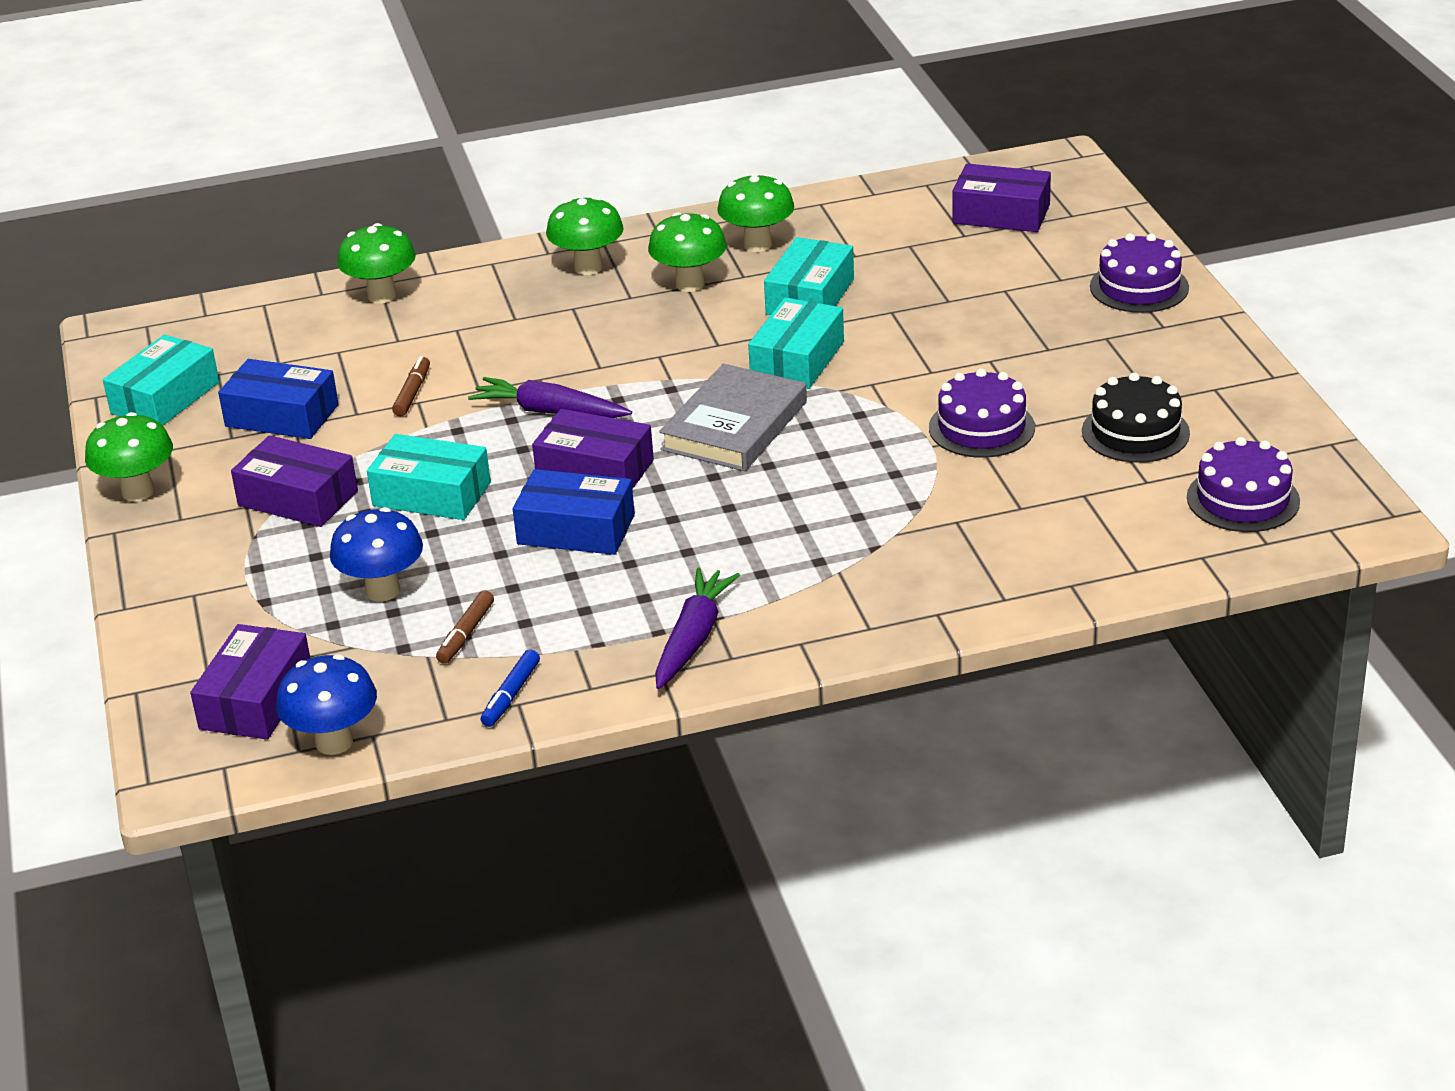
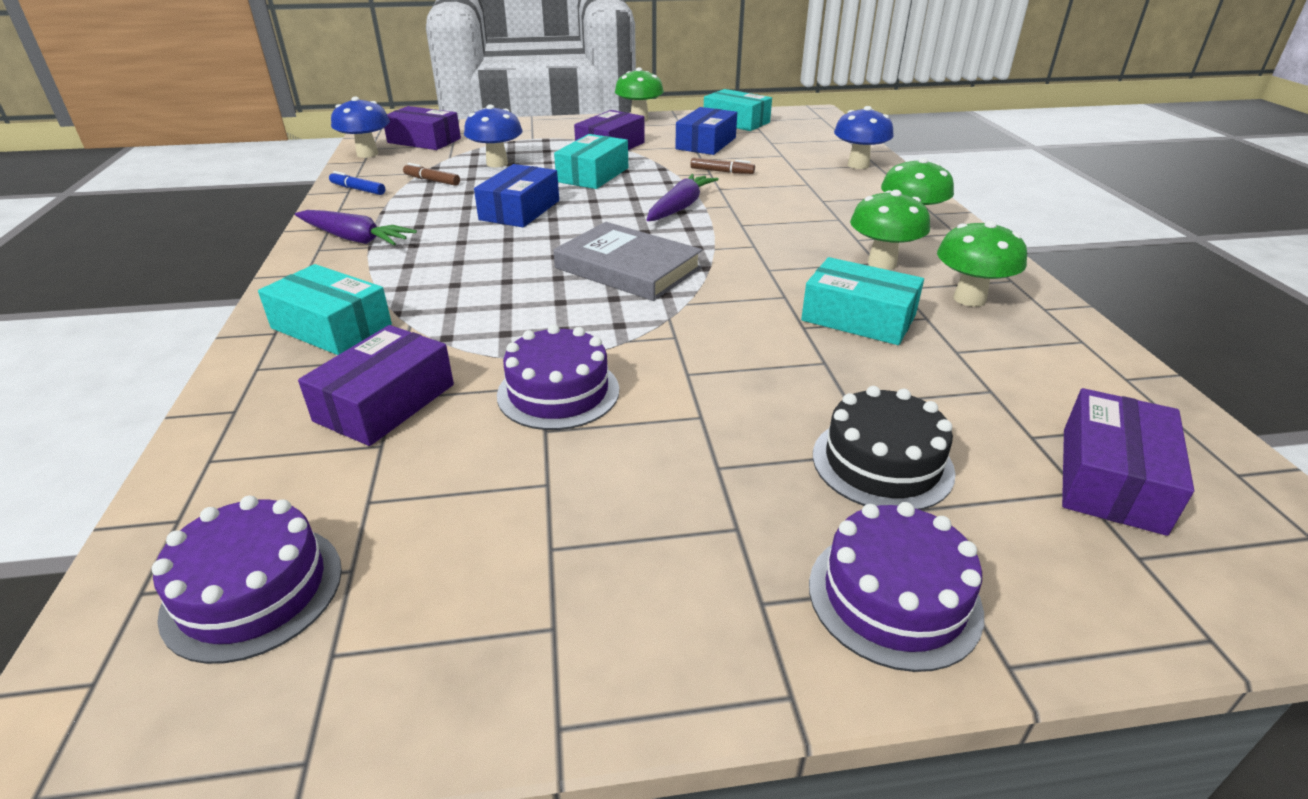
camera: 95 degrees right, 0 degrees up
(382, 296) = (858, 165): green mushroom -> blue mushroom
(595, 470) = (592, 218): purple box -> purple box (385, 402)
(797, 360) = (731, 302): turquoise box -> turquoise box (331, 326)
(1135, 432) = (482, 512): black cake -> black cake (882, 463)

